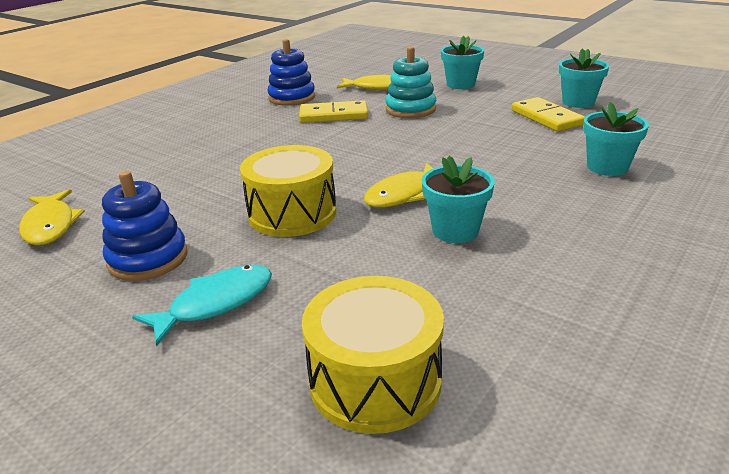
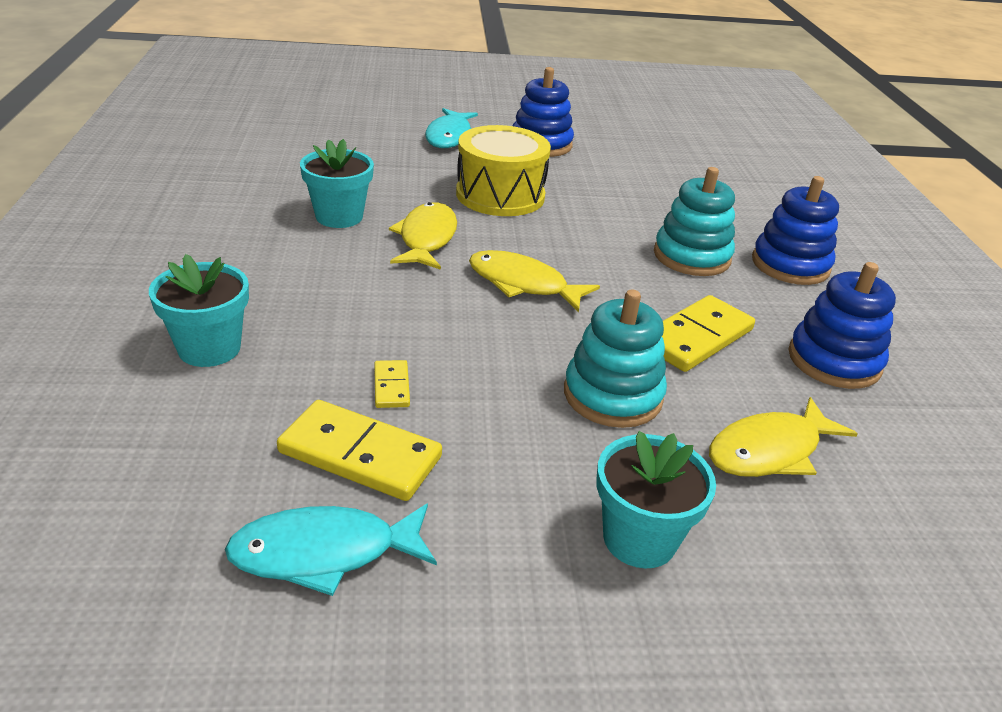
camera: 135 degrees right, 5 degrees up
(50, 225) = (655, 144): yellow fish -> yellow fish (523, 284)
(211, 126) = (790, 265): none -> blue stacking toy
(252, 142) = (691, 256): none -> turquoise stacking toy
(375, 381) = (309, 131): yellow drum -> none
(512, 132) = (391, 386): none -> yellow domino
(578, 102) = (324, 553): turquoise flower pot -> turquoise fish

